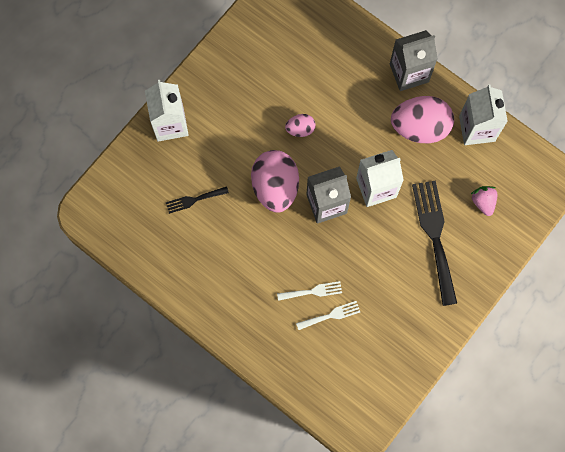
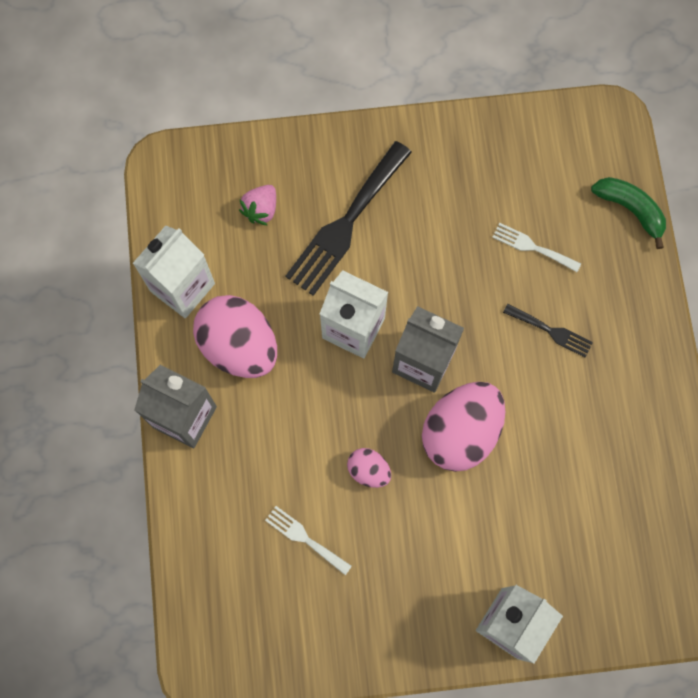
camera: 135 degrees left, 0 degrees up
(194, 200) = (564, 505): black fork -> black fork (551, 331)
(300, 386) = (630, 210): none -> green banana
(312, 291) = (528, 287): white fork -> white fork (305, 538)

